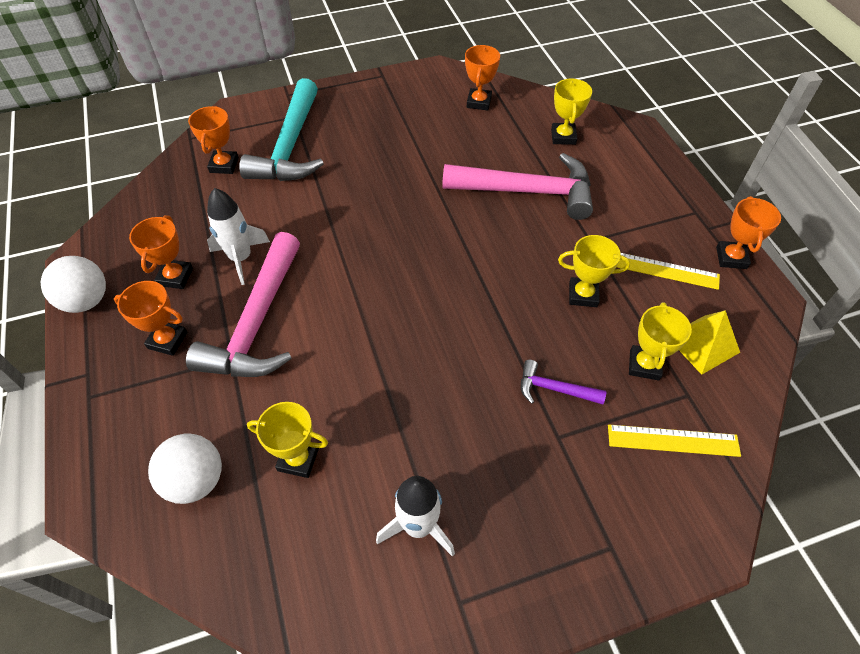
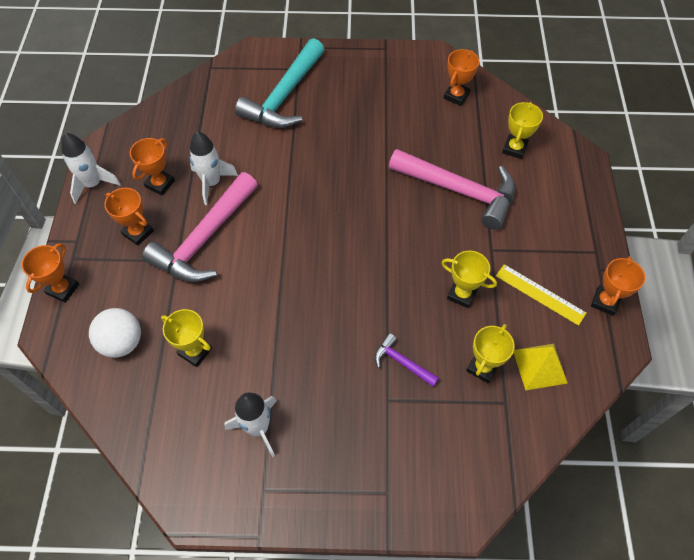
camera: 20 degrees right, 5 degrees up
(86, 301) = (93, 184): white ball -> white rocket
(224, 165) = (227, 99): orange trophy -> orange trophy (63, 289)
(673, 441) = (474, 433): yellow ruler -> none

